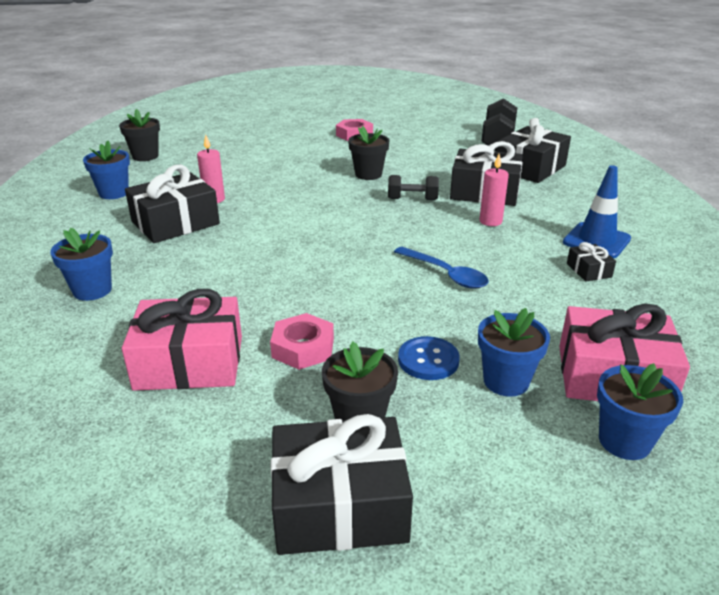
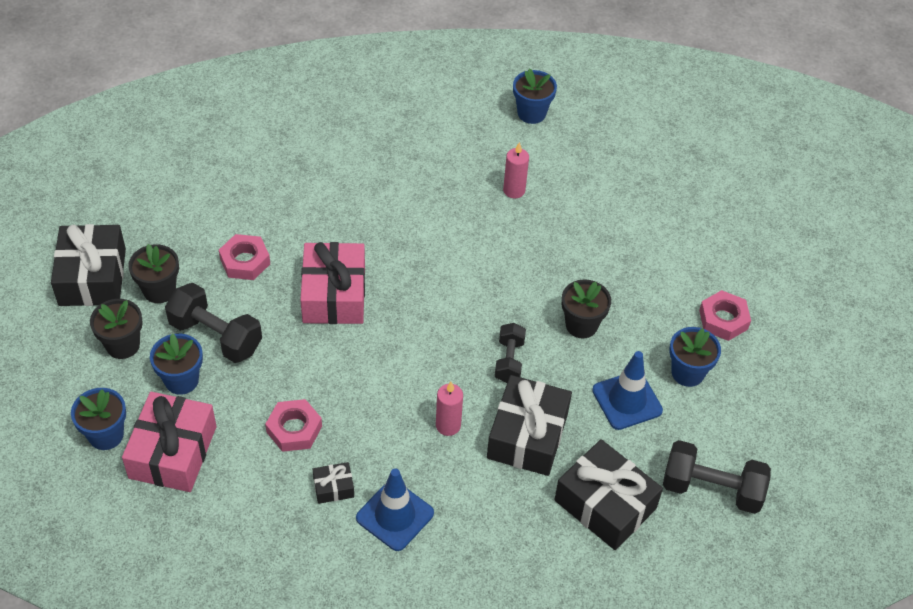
camera: 90 degrees right, 20 degrees up
(92, 290) = (344, 131): blue flower pot -> blue flower pot (687, 373)
(145, 156) = (633, 122): black flower pot -> black flower pot (123, 345)
(175, 223) = (461, 167): black gift -> none
(189, 362) = (239, 199): pink gift -> pink gift (334, 294)
(428, 360) = (216, 336): blue button -> black dumbbell
(436, 161) = (627, 400): none -> blue traffic cone
(446, 274) = (340, 367): blue spoon -> none
(535, 296) = (294, 429): none -> pink nut

